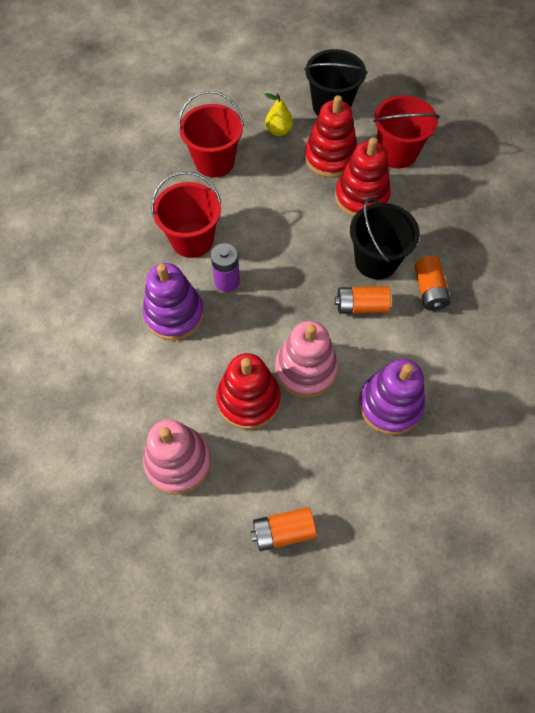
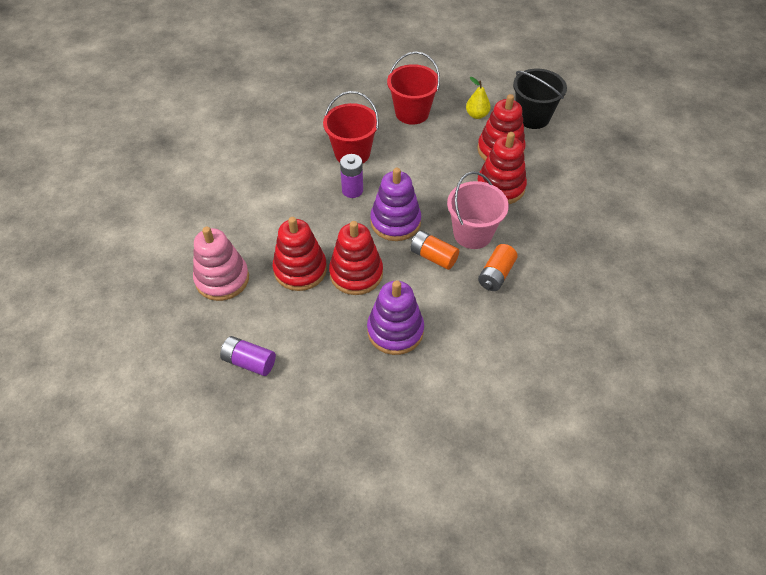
camera: 35 degrees right, 10 degrees down
(174, 314) = (299, 191): purple stacking toy -> purple stacking toy (395, 222)
(283, 532) = (249, 362): orange battery -> purple battery
(305, 369) = (356, 273): pink stacking toy -> red stacking toy
(376, 261) = (472, 233): black bucket -> pink bucket
(397, 153) = (556, 171): red bucket -> none

